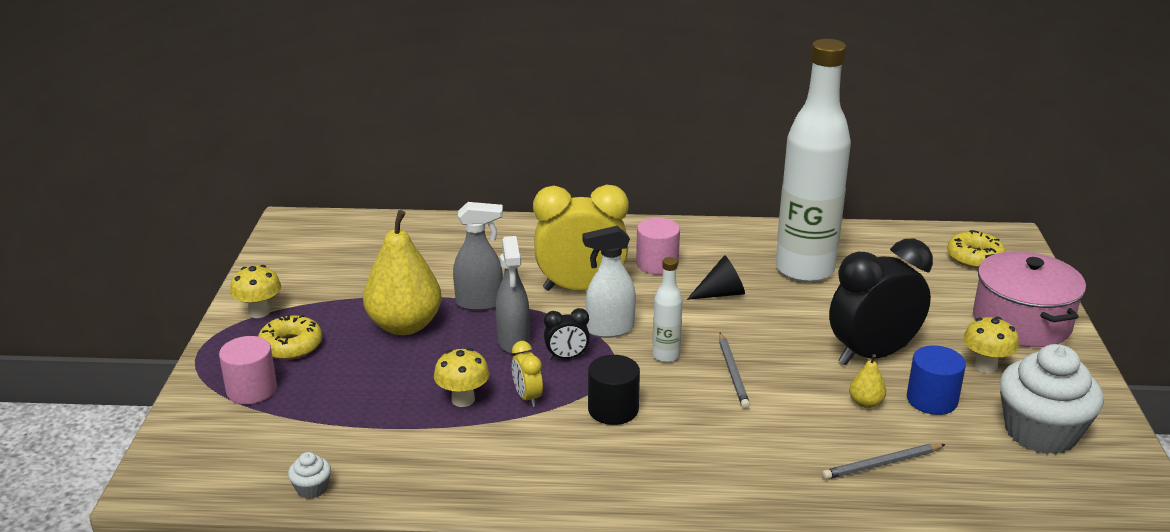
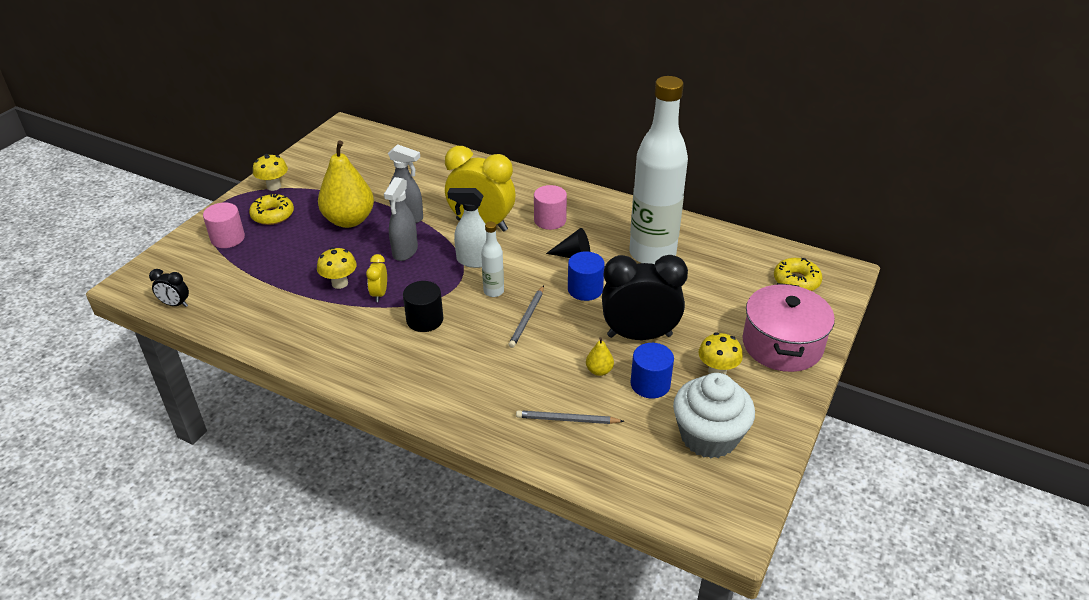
camera: 25 degrees right, 10 degrees up
(312, 488) = (207, 314): white cupcake -> none
(566, 357) = (428, 273): black clock -> black clock (175, 304)
(768, 325) = (585, 289): none -> blue cylinder

